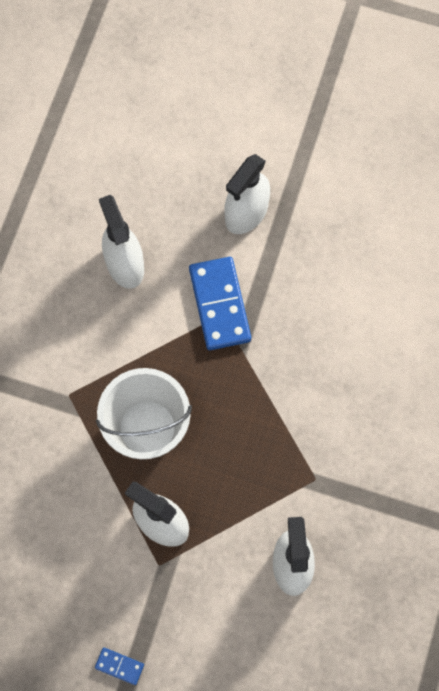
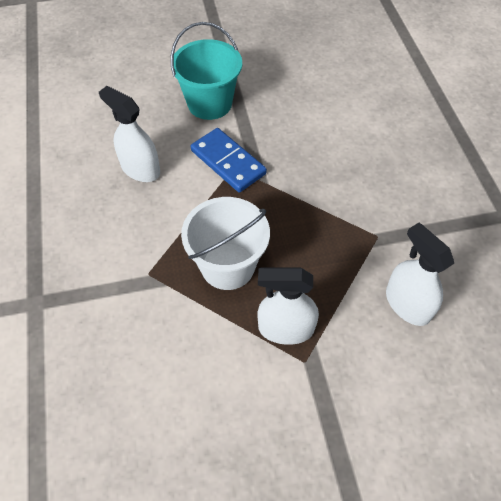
camera: 30 degrees left, 15 degrees down
(119, 666) = (328, 467): blue domino -> none
(246, 213) = (209, 103): white spray bottle -> turquoise bucket

